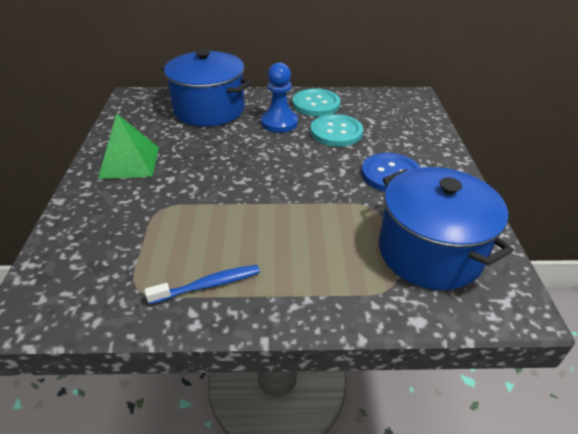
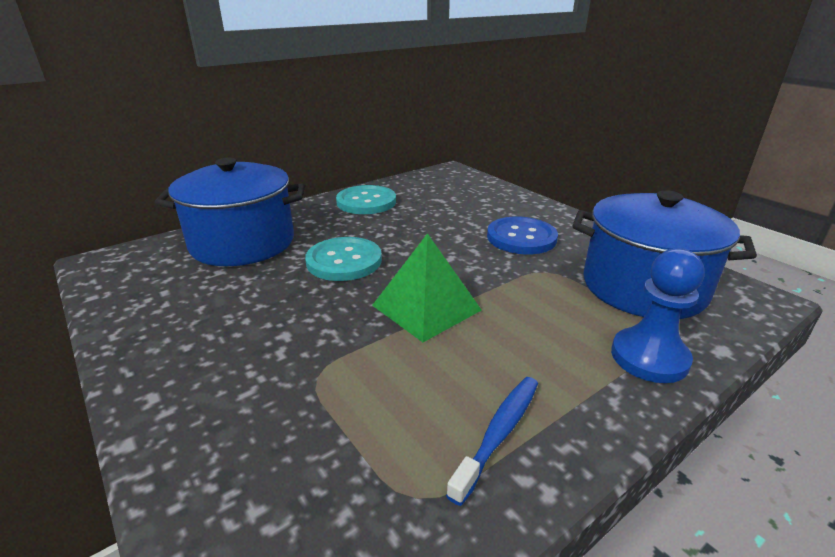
camera: 35 degrees left, 10 degrees down
(129, 162) = (195, 340): green pyramid -> green pyramid (426, 307)
(279, 122) = (349, 230): blue pawn -> blue pawn (649, 357)
(336, 132) = (421, 219): turquoise button -> turquoise button (344, 261)

